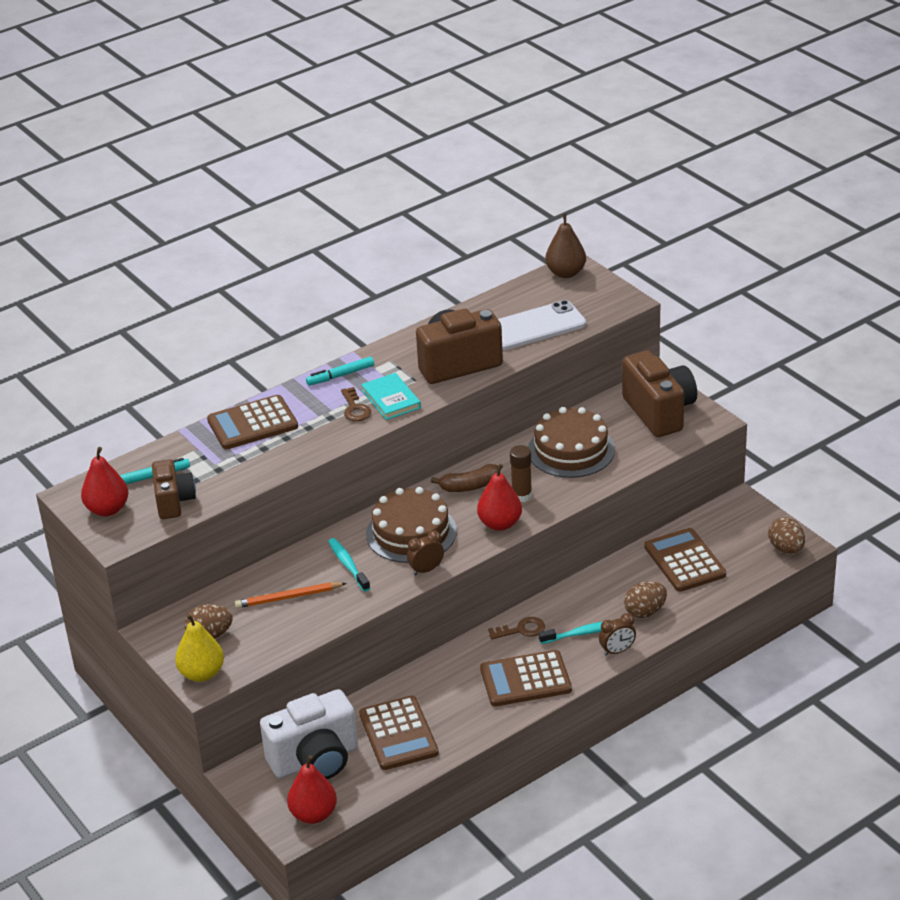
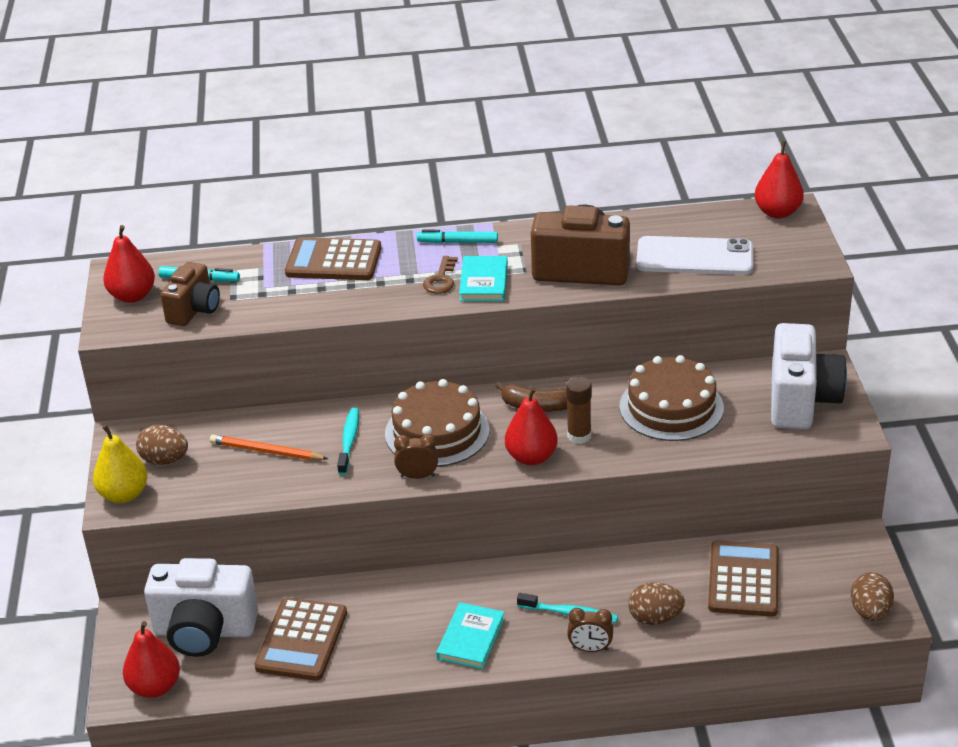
camera: 30 degrees right, 0 degrees up
(521, 630) = (511, 583): brown key -> none
(525, 679) = (471, 638): brown calculator -> turquoise book
(566, 273) = (777, 212): brown pear -> red pear
(659, 412) = (801, 401): brown camera -> white camera

